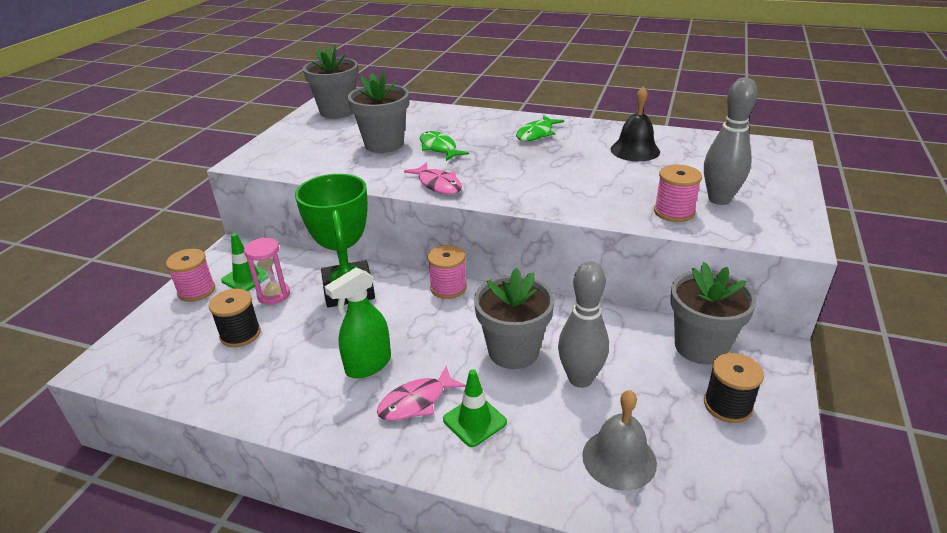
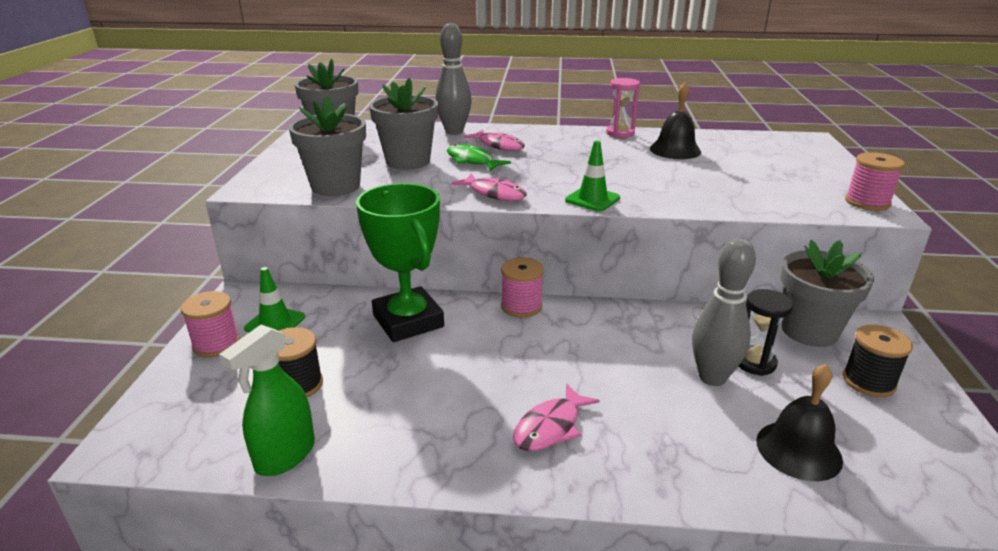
camera: 15 degrees left, 5 degrees down
(273, 295) = (319, 337): pink hourglass -> pink hourglass (620, 133)
(368, 365) = (473, 396): green spray bottle -> green spray bottle (285, 456)
(472, 133) = (499, 145): none -> pink fish
(474, 421) = (626, 437): green traffic cone -> green traffic cone (592, 199)
(513, 351) = (627, 360): grey flower pot -> grey flower pot (335, 186)
(536, 134) = (567, 142): green fish -> none
(619, 459) = (798, 450): grey bell -> black bell
(628, 370) = (754, 362): none -> black hourglass
(674, 212) = (752, 199): pink spool -> pink spool (867, 202)
(719, 199) = (786, 185): grey bowling pin -> grey bowling pin (454, 131)

